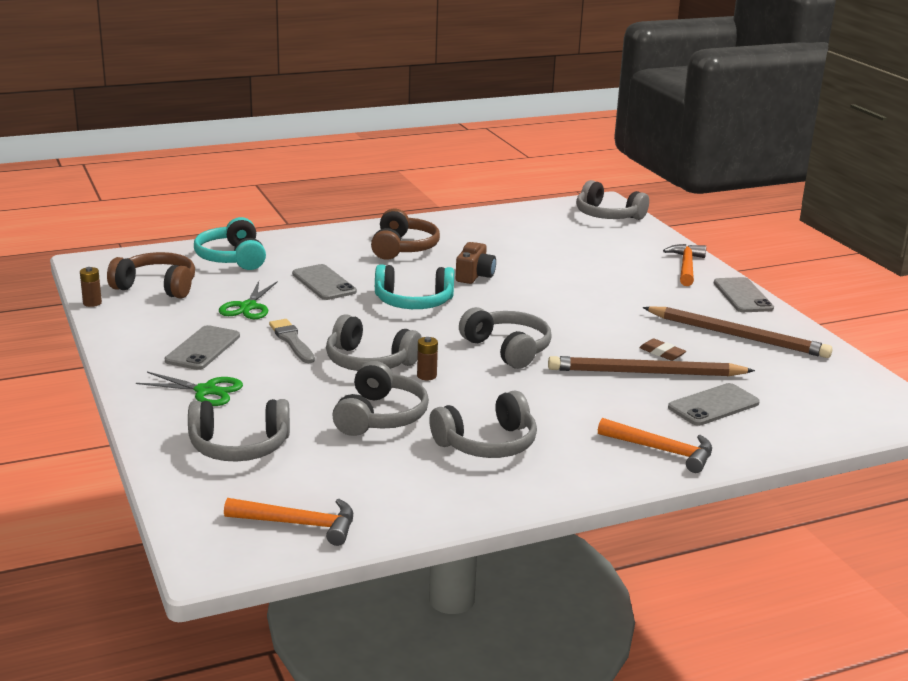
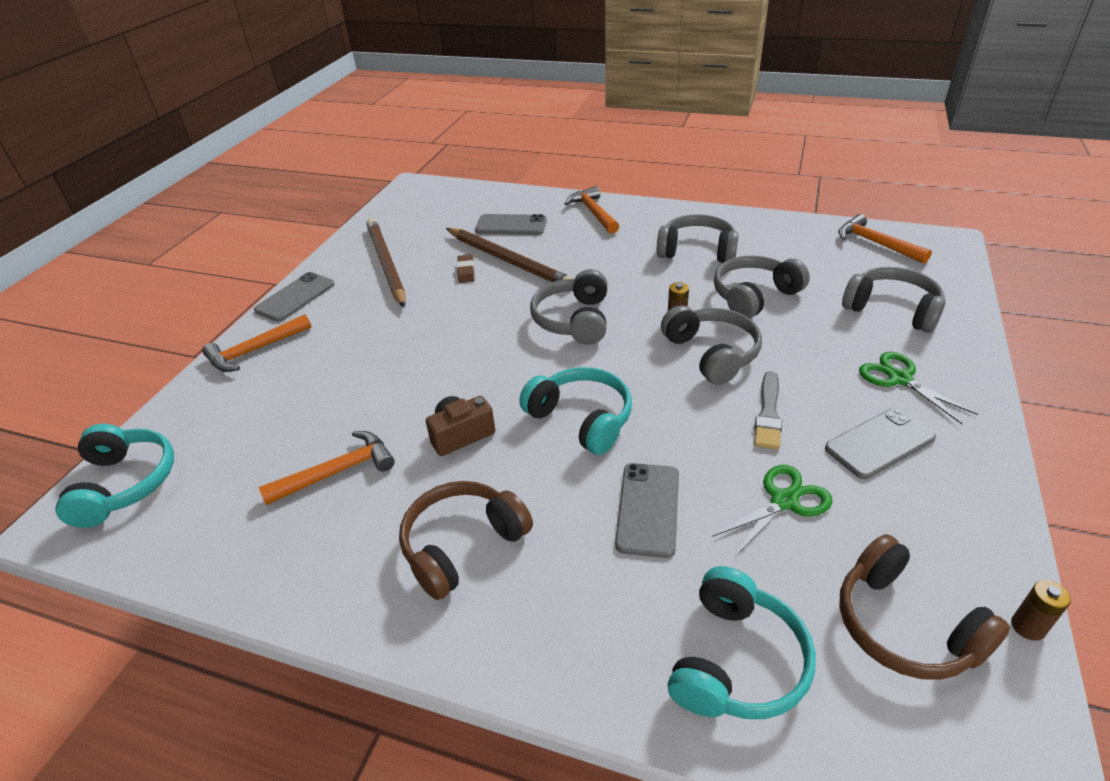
camera: 135 degrees left, 15 degrees up
(513, 247) = (338, 471): none -> orange hammer
(607, 215) = (125, 484): grey headphones -> turquoise headphones

